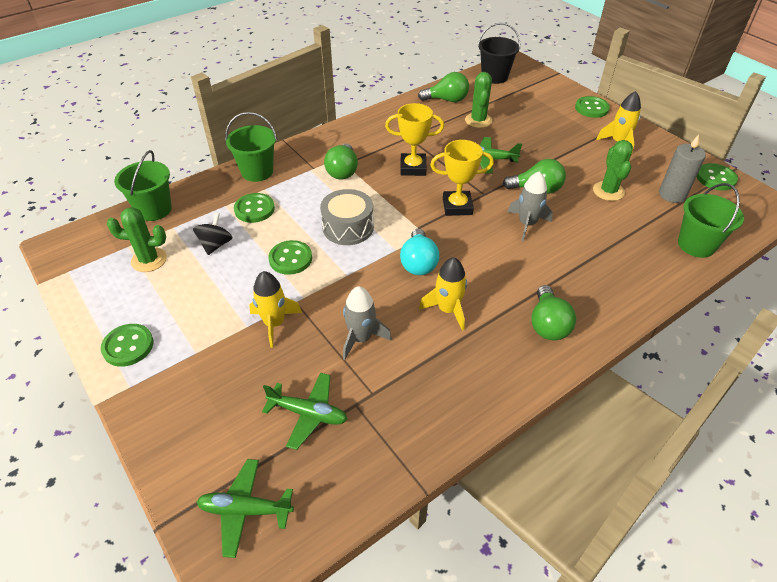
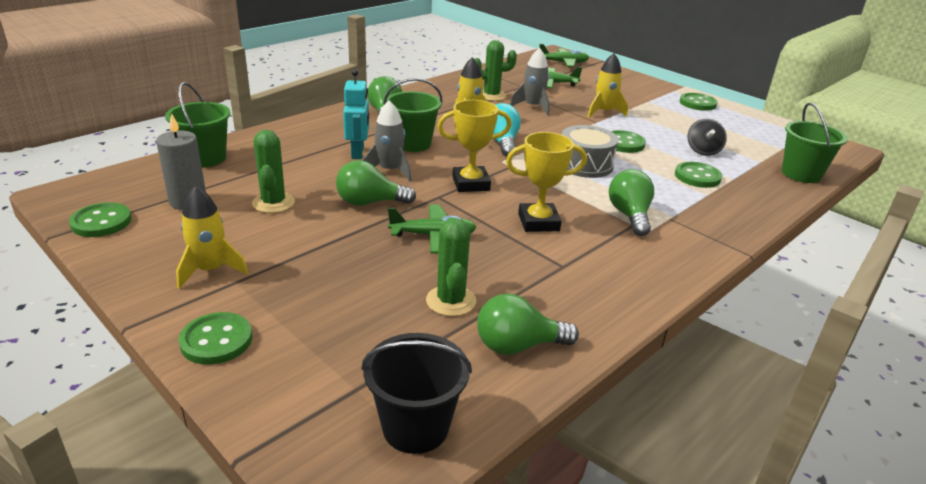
camera: 170 degrees right, 15 degrees down
(149, 260) = (749, 141): green cactus -> green cactus (491, 96)
(257, 172) = (737, 212): green bucket -> green bucket (412, 144)
(560, 249) = (358, 153): none -> turquoise robot

